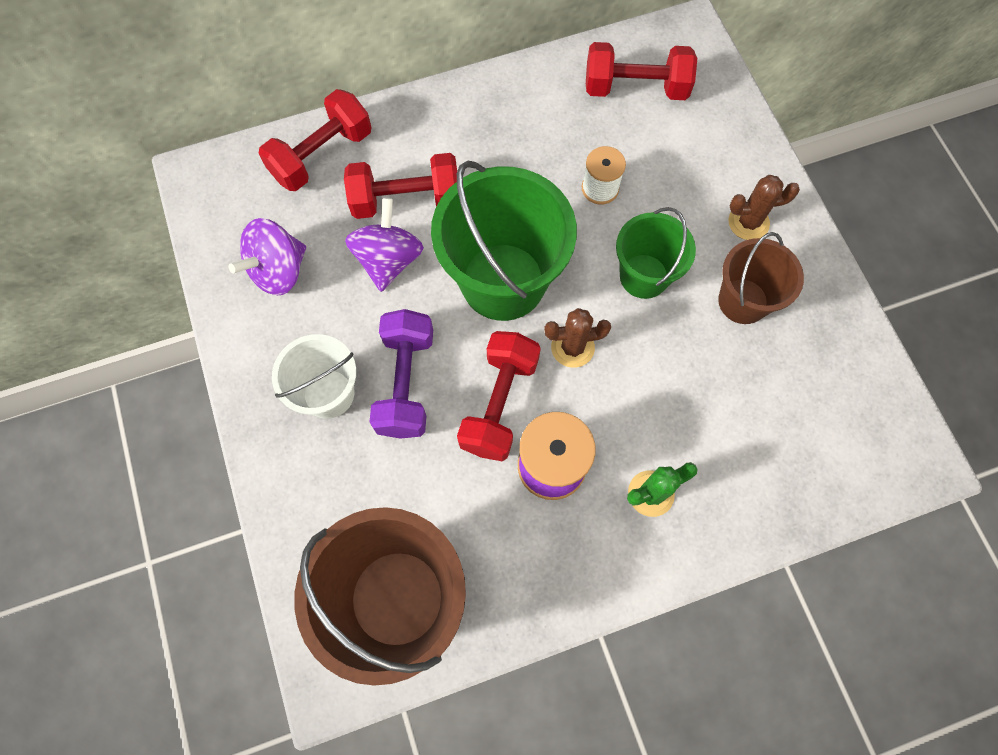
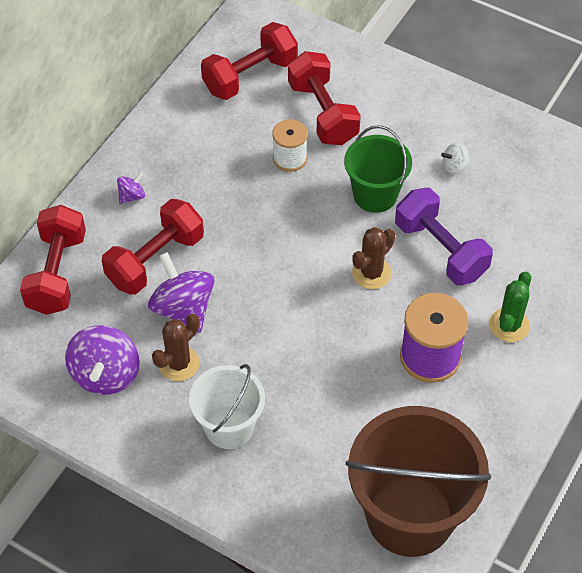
camera: 40 degrees left, 15 degrees down
(406, 383) = (278, 379): purple dumbbell -> purple dumbbell (440, 250)
(439, 129) = (132, 196): none -> purple spinning top
(499, 403) = (357, 344): red dumbbell -> red dumbbell (323, 113)
(503, 281) = (281, 265): green bucket -> none
(742, 301) = (454, 166): brown bucket -> white spinning top
(748, 222) = (411, 114): brown cactus -> brown cactus (179, 363)

